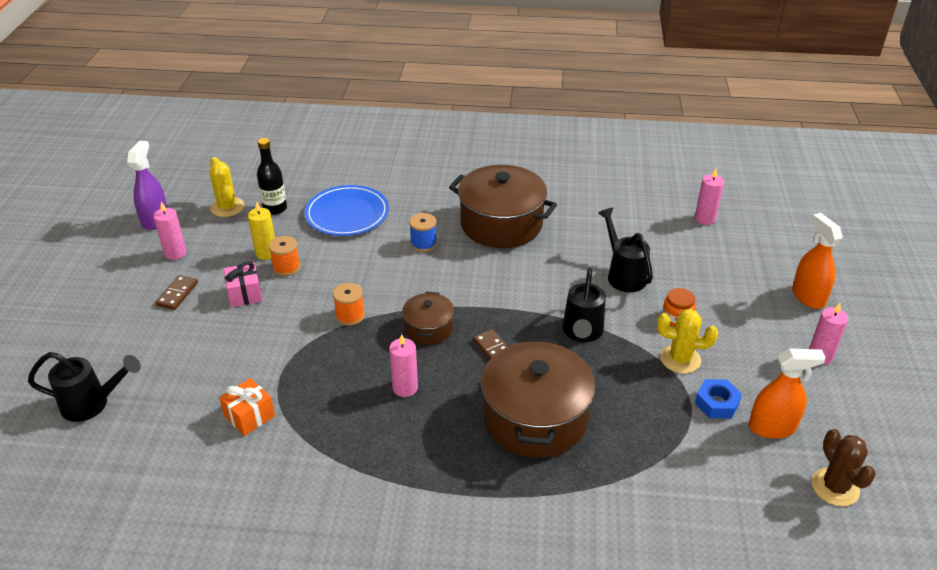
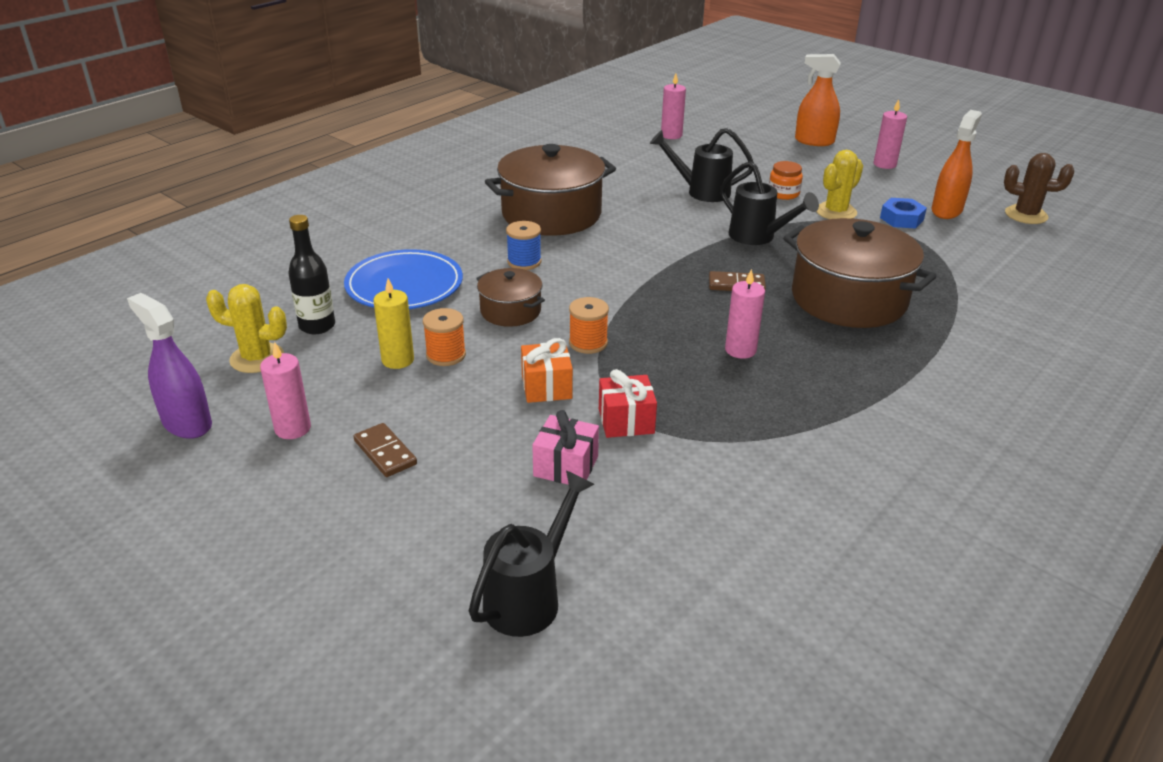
camera: 55 degrees left, 5 degrees down
(245, 294) = (457, 400): pink gift -> pink gift (566, 466)
(249, 416) = (687, 465): orange gift -> orange gift (546, 387)
(276, 370) = (626, 421): none -> red gift
(428, 328) = (664, 306): brown pot -> brown pot (510, 311)

